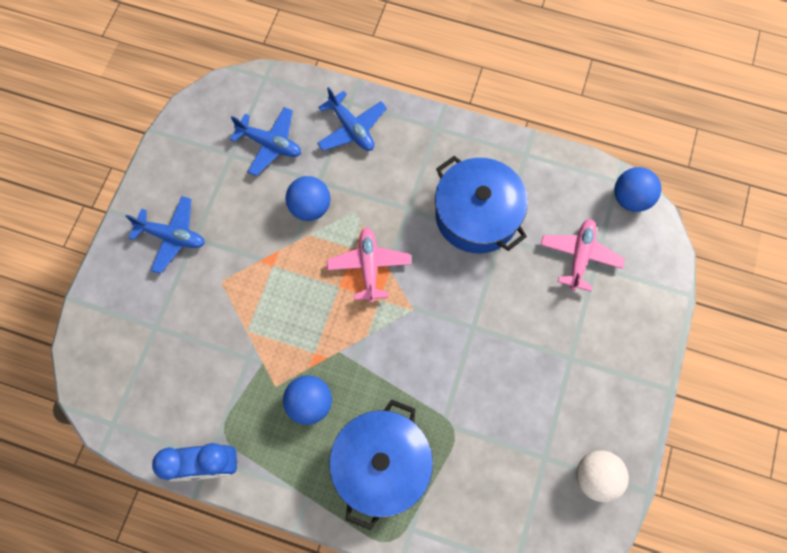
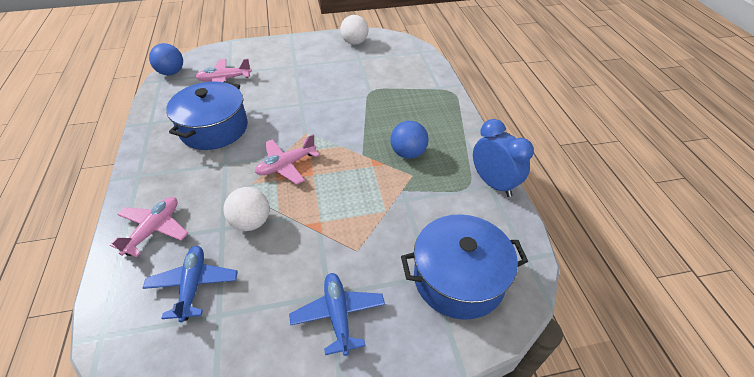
camera: 120 degrees left, 25 degrees down
(310, 207) = (251, 222): blue ball -> white ball
(351, 128) = (154, 230): blue plane -> pink plane
(381, 464) = (416, 109): blue pot -> blue pot (458, 278)

